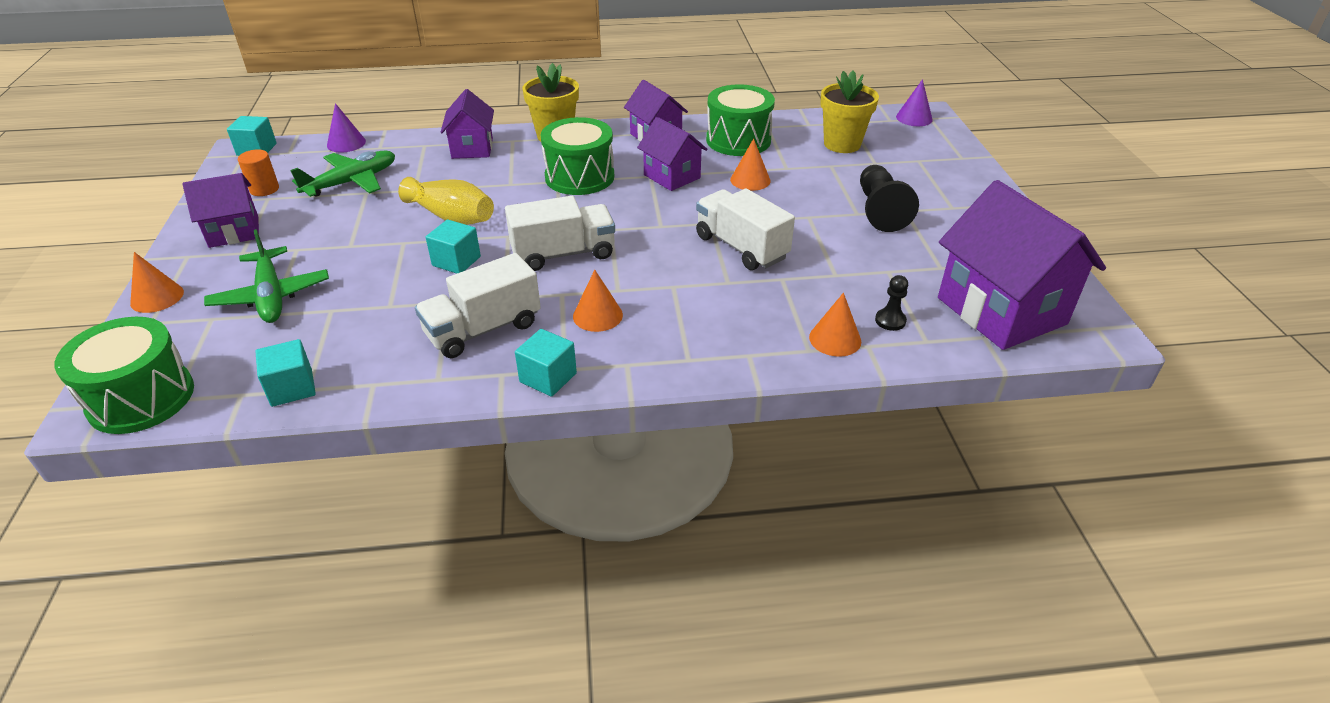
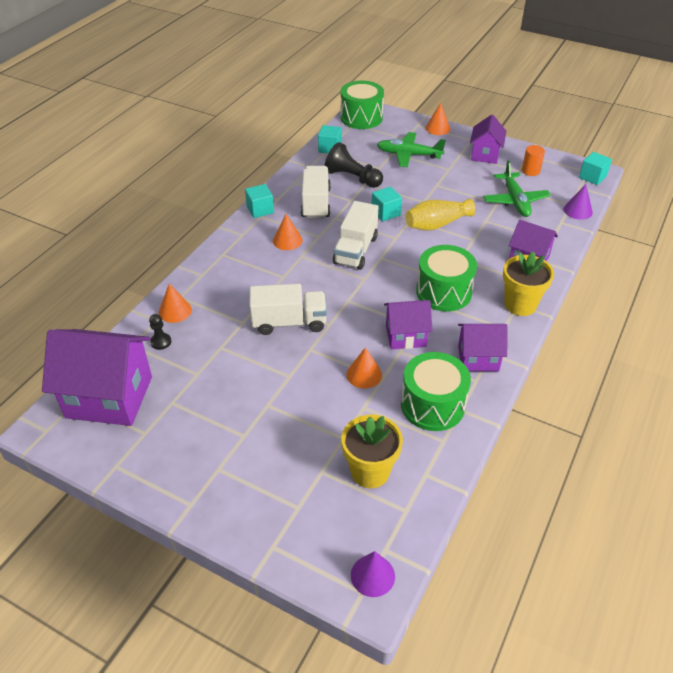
camera: 125 degrees right, 5 degrees up
(880, 211) = (257, 420): black pawn -> black pawn (352, 178)

